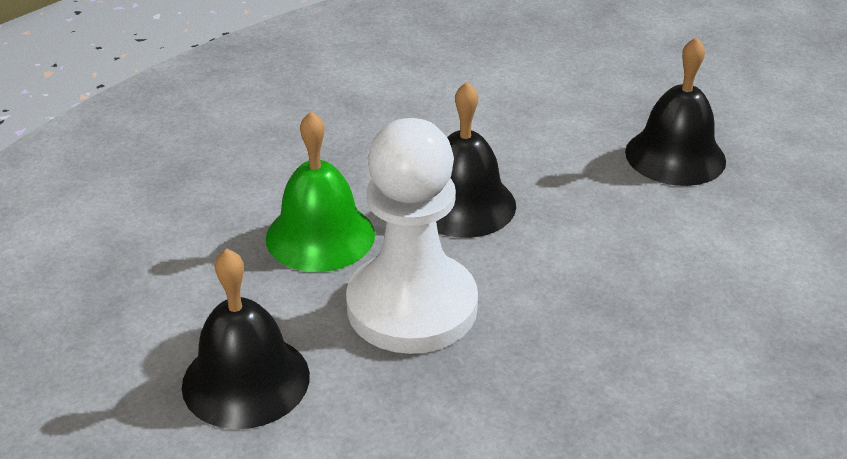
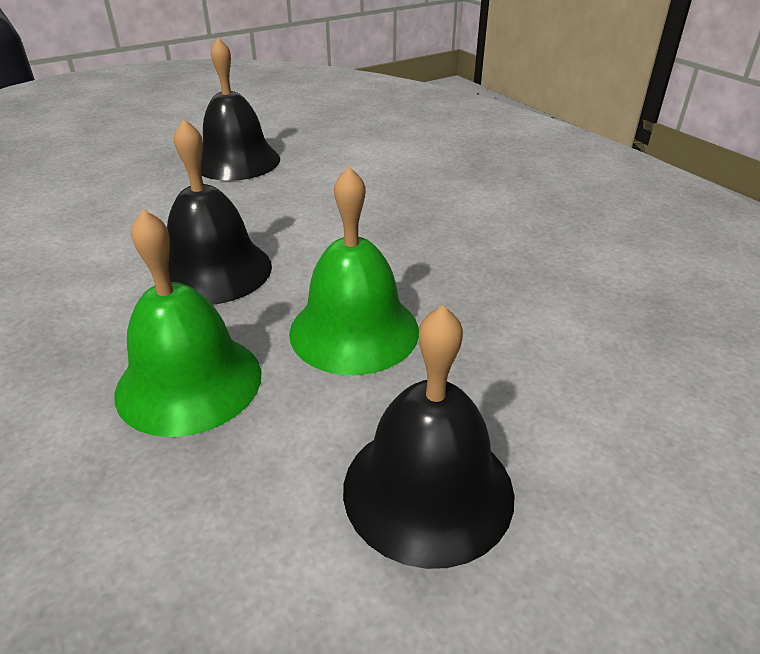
camera: 75 degrees left, 0 degrees up
(412, 307) = (354, 330): white pawn -> green bell

